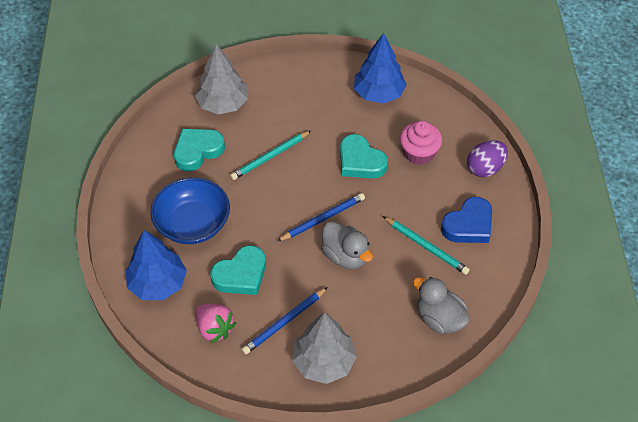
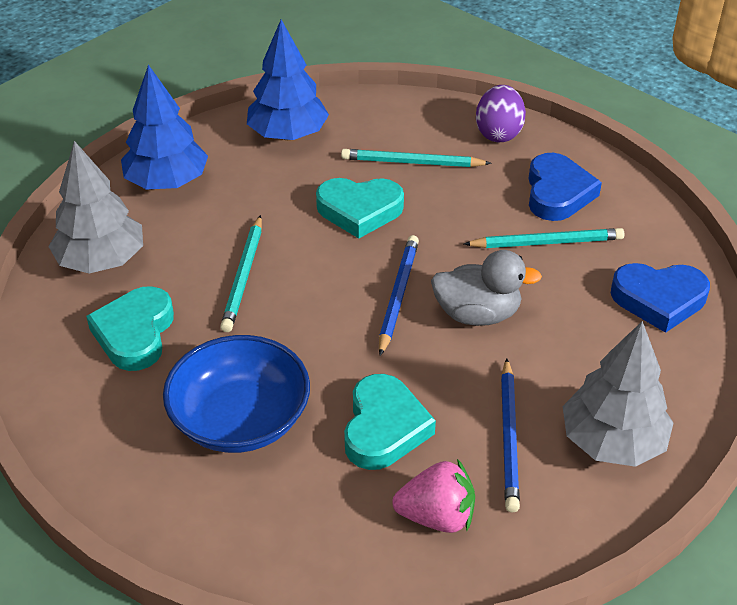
camera: 45 degrees left, 10 degrees down
(158, 283) = (287, 527): blue tree -> blue tree (167, 182)
(419, 153) = (412, 162): pink cupcake -> turquoise pencil
(439, 318) = (659, 299): grey duck -> blue heart

